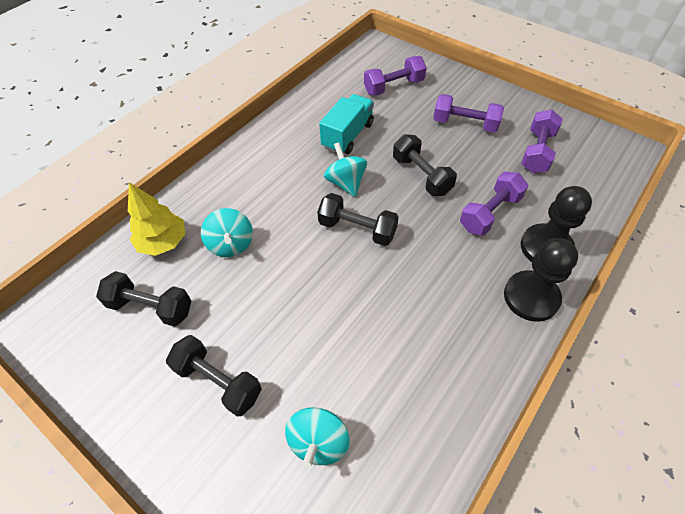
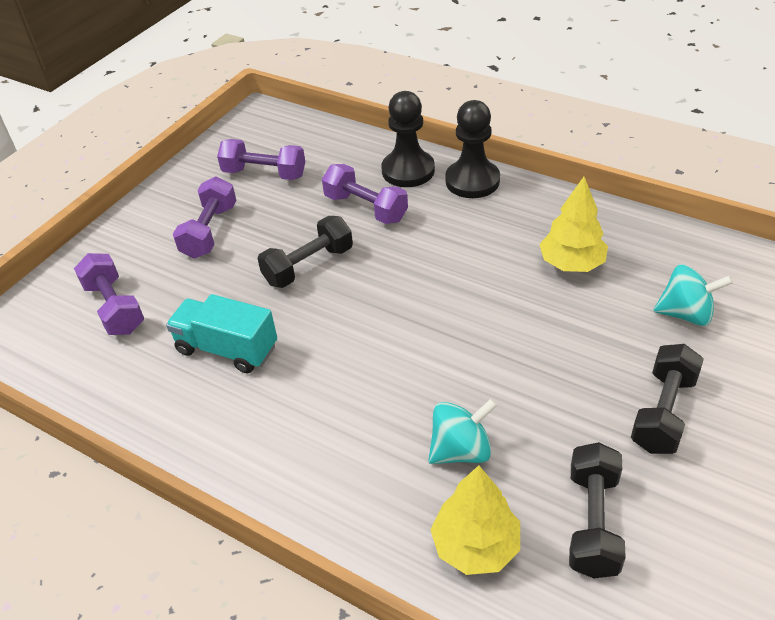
camera: 95 degrees left, 10 degrees down
(346, 183) = (327, 338): turquoise spinning top -> none
(357, 229) = (408, 317): black dumbbell -> none
(401, 357) = (571, 264): none -> yellow tree

